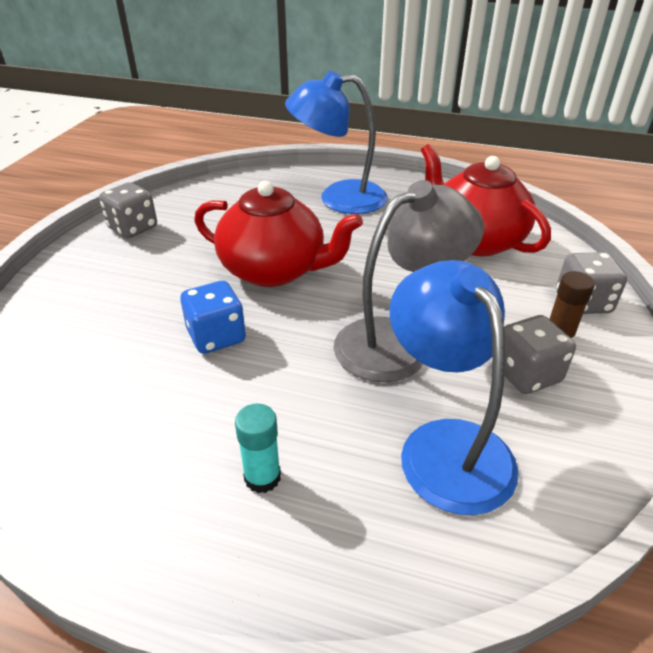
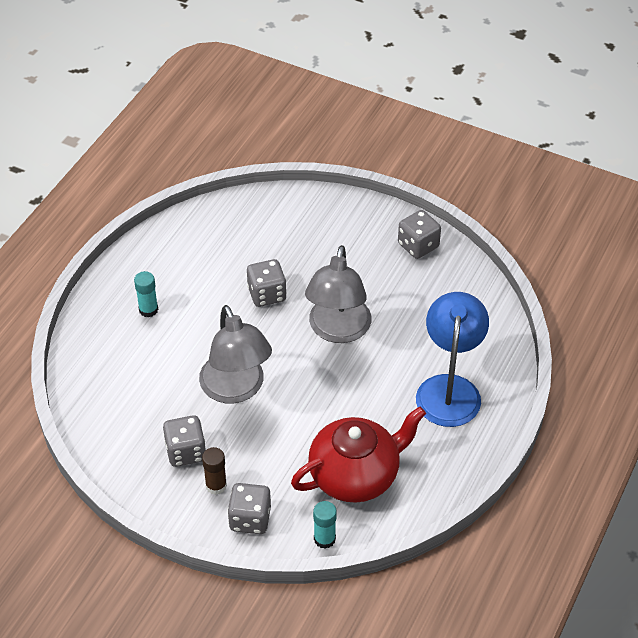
camera: 100 degrees right, 10 degrees up
(216, 336) = (267, 294): blue dice -> grey dice
(274, 270) = (338, 330): red teapot -> grey lamp
(445, 445) = (144, 392): blue lamp -> none
(565, 251) = (324, 539): none -> turquoise glue stick

